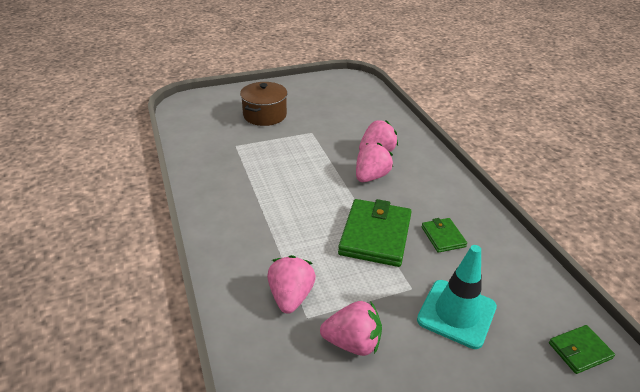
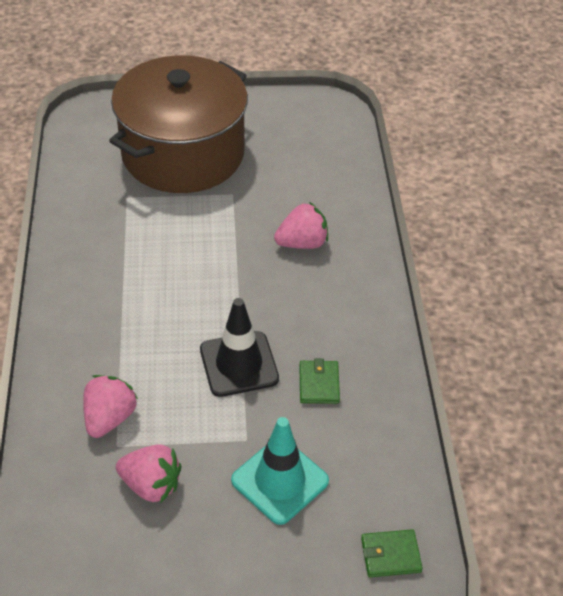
camera: 15 degrees right, 10 degrees up
(265, 115) = (183, 153): brown pot -> brown pot, size x2.06
(371, 177) = (275, 280): pink strawberry -> none
(375, 235) = (239, 364): green wallet -> black traffic cone

